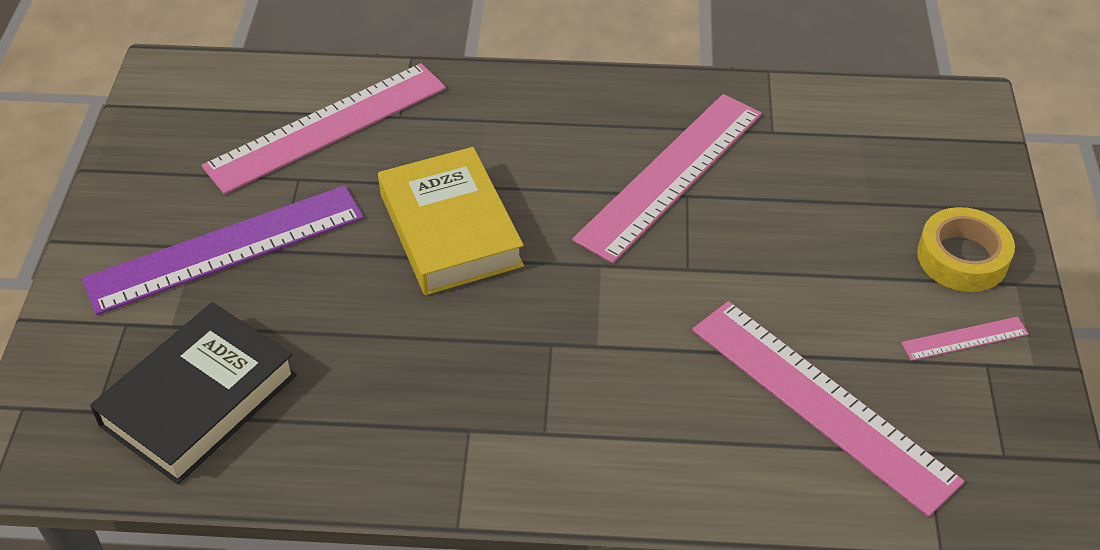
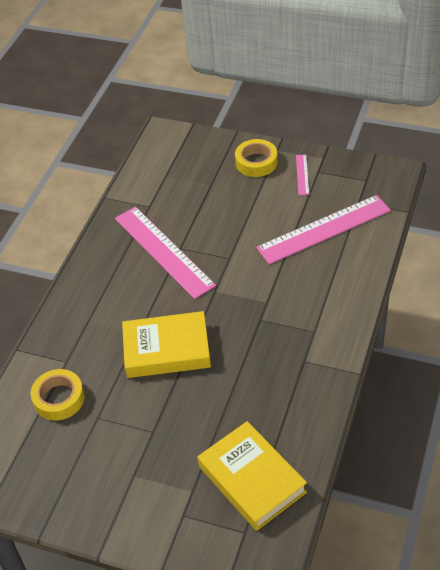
camera: 70 degrees left, 0 degrees up
(199, 400) = (252, 479): black book -> yellow book
(226, 249) = (142, 459): purple ruler -> none
(327, 126) = (59, 398): pink ruler -> yellow tape

